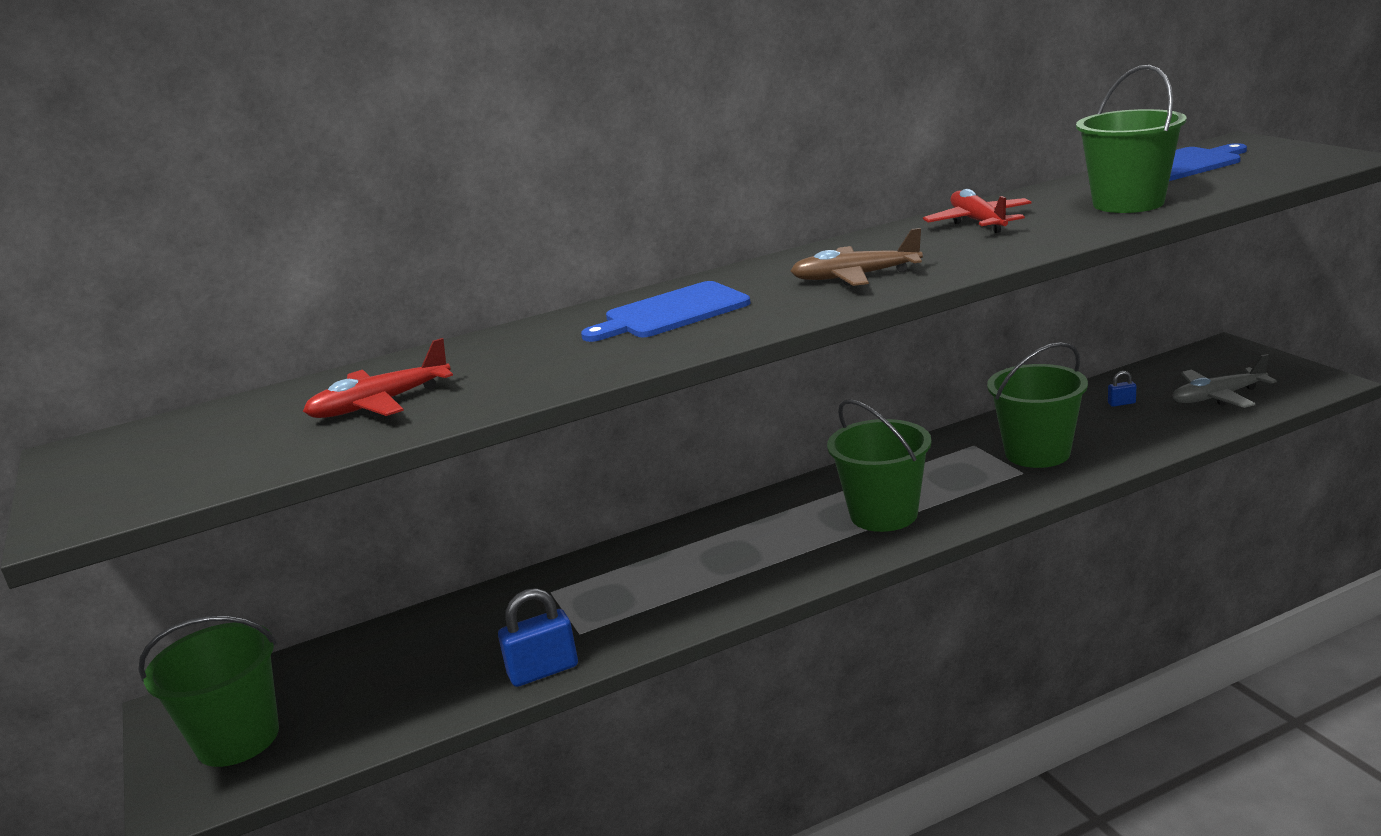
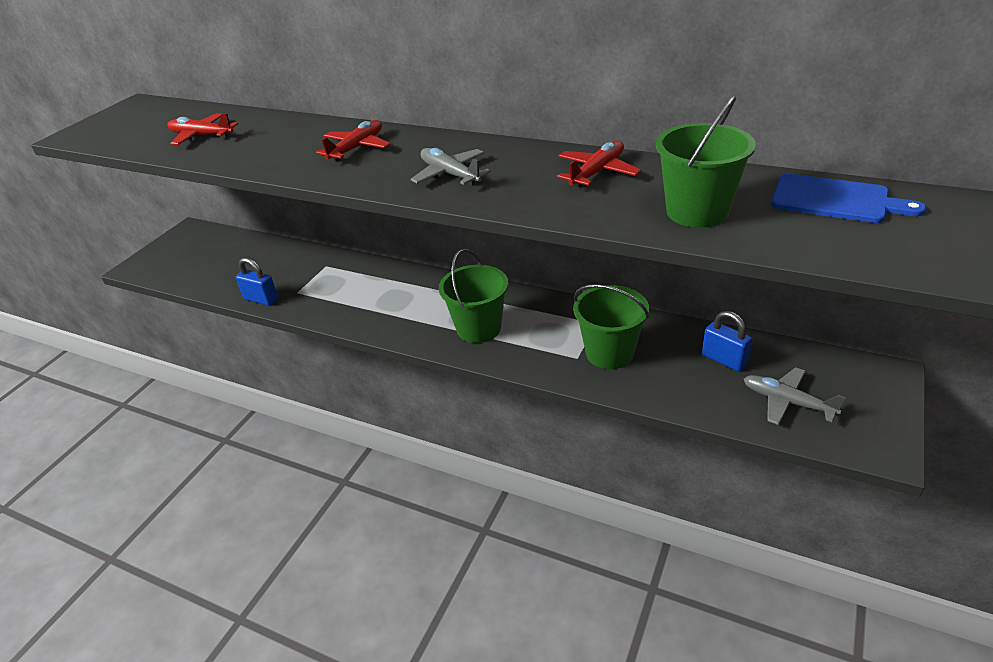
camera: 50 degrees right, 15 degrees up
(238, 739) = (176, 255): green bucket -> none
(671, 313) = (357, 148): blue cutting board -> red plane
(855, 277) = (450, 174): brown plane -> grey plane
(1121, 403) = (724, 360): blue padlock -> blue padlock, size x2.04

